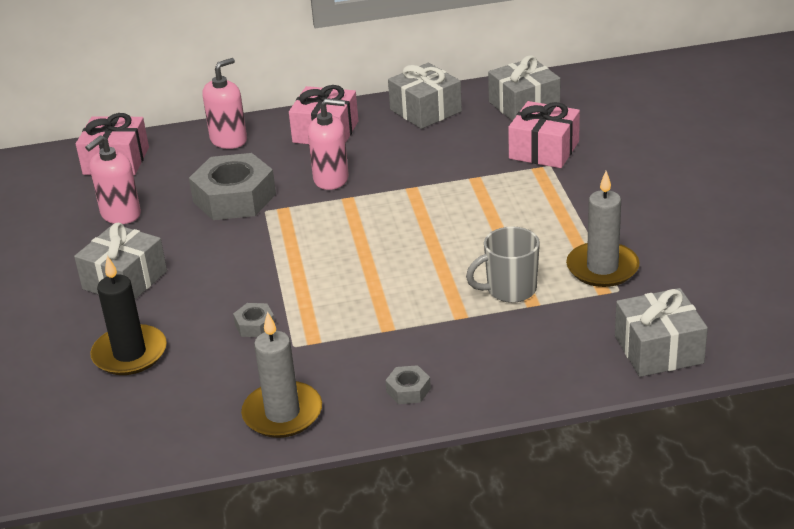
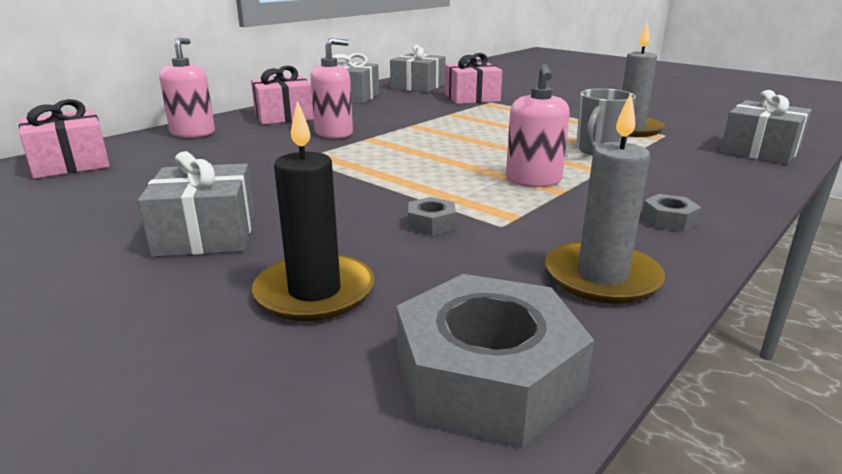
camera: 40 degrees left, 10 degrees down
(120, 214) = (127, 192): pink soap dispenser -> pink soap dispenser (533, 180)
(234, 198) = (254, 158): grey nut -> grey nut (487, 377)

